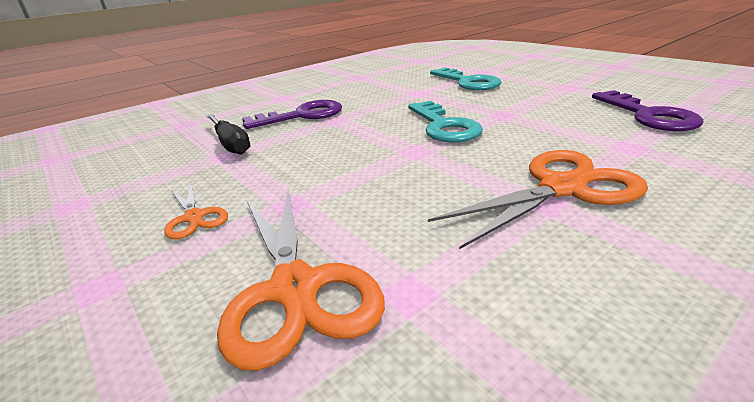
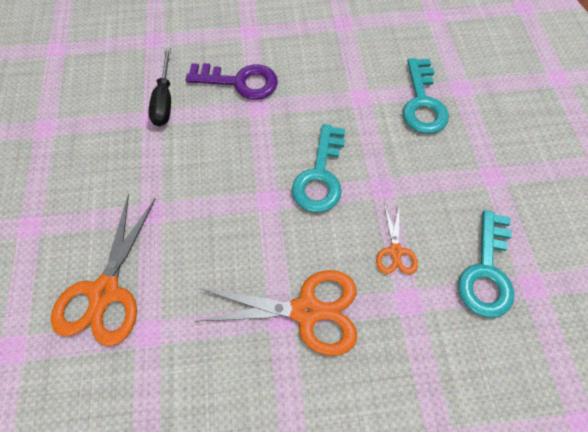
camera: 30 degrees right, 35 degrees up
(194, 217) = (96, 190): orange scissors -> orange scissors (395, 251)
(648, 115) = (486, 272): purple key -> turquoise key

